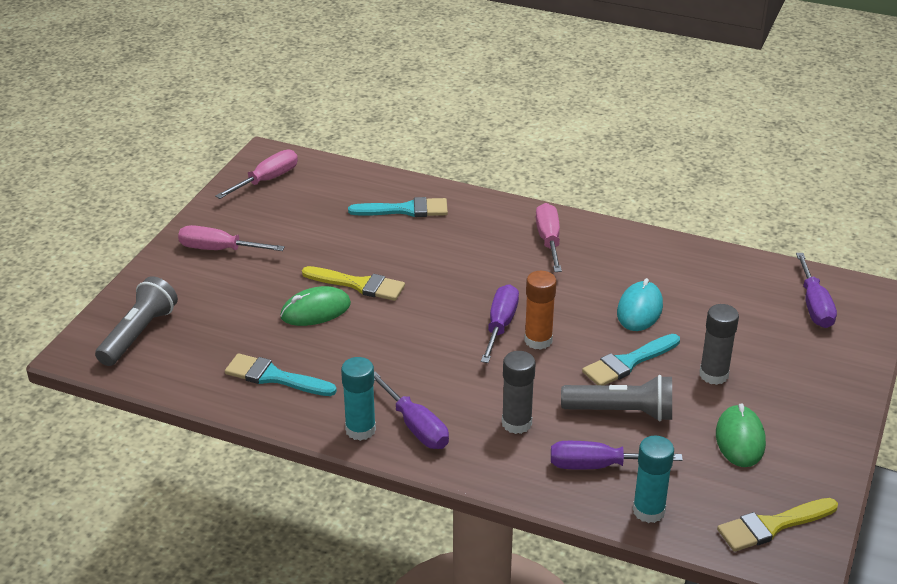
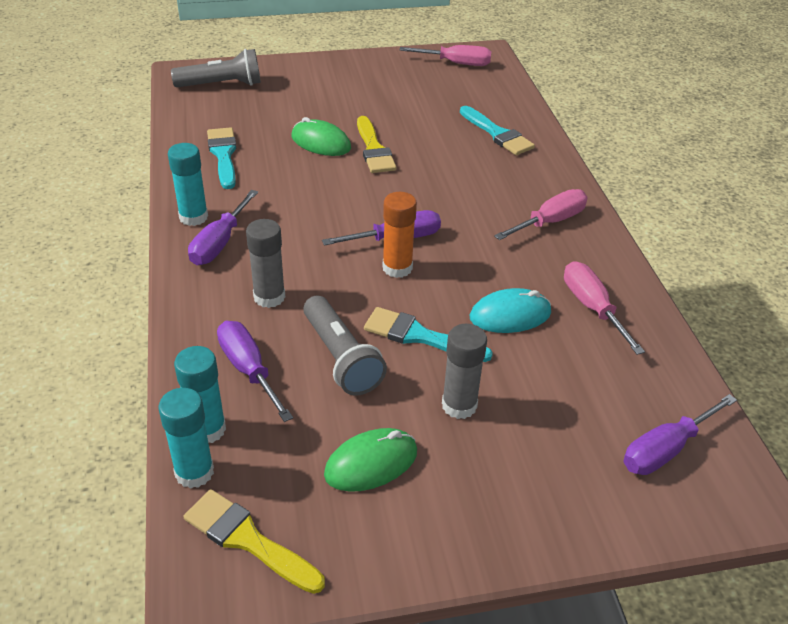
camera: 55 degrees right, 5 degrees up
(219, 249) = (349, 77): pink screwdriver -> pink screwdriver (592, 308)
(689, 532) = (194, 472): none -> turquoise glue stick

